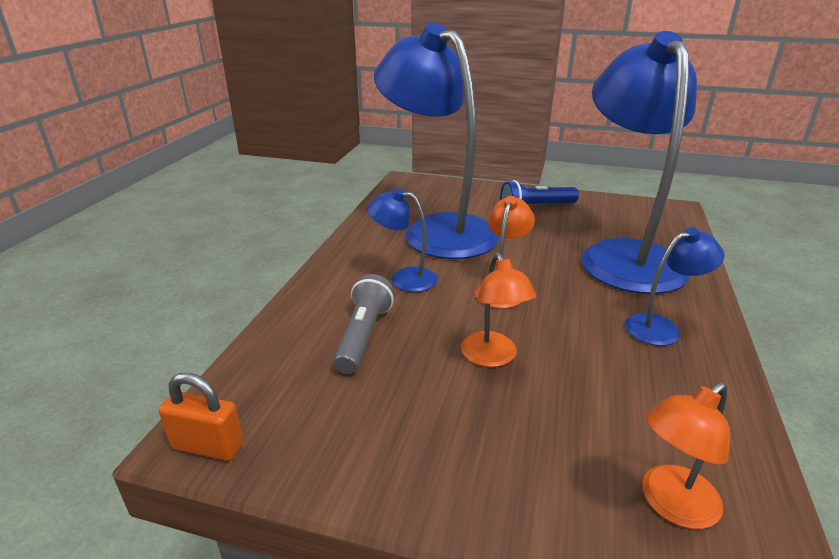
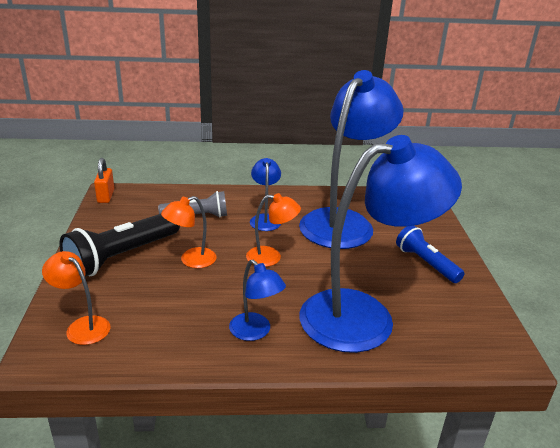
camera: 70 degrees right, 0 degrees up
(459, 436) = (122, 256): none -> black flashlight

